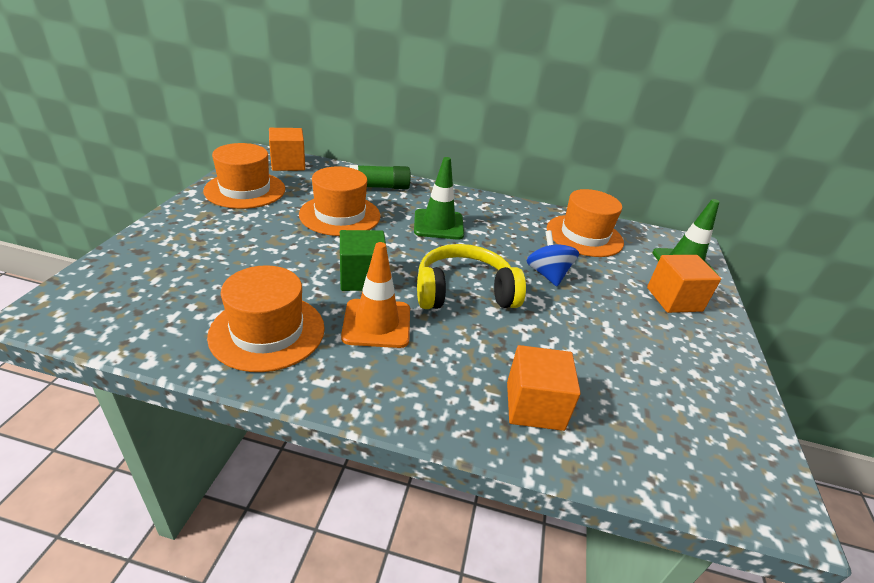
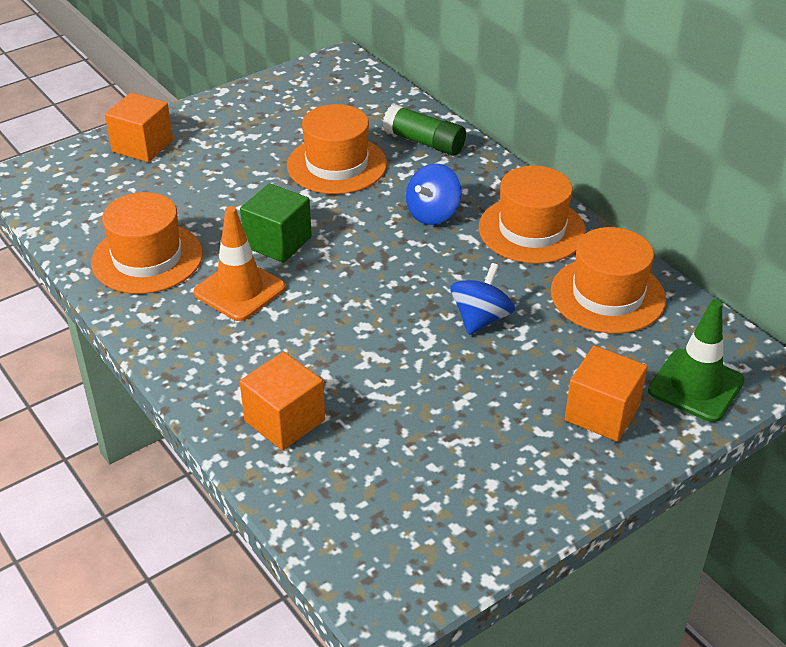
camera: 45 degrees right, 5 degrees up
(245, 190) = (274, 103): orange hat -> orange hat (532, 230)
(288, 164) = (354, 80): orange cube -> orange cube (142, 146)
(438, 225) = (432, 214): green traffic cone -> blue spinning top
(464, 292) = (359, 298): yellow headphones -> none

